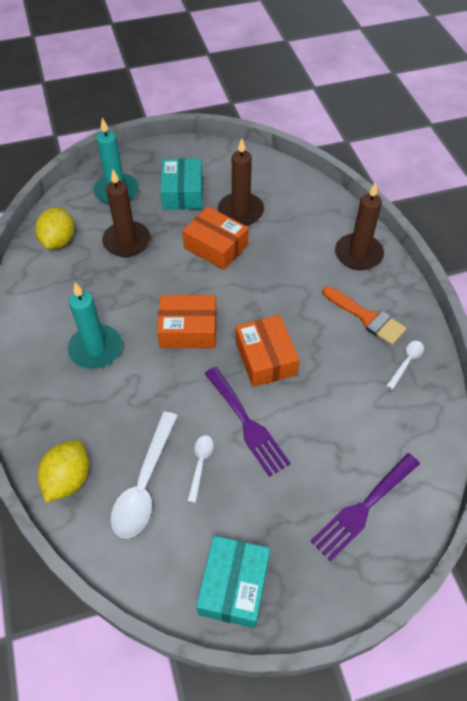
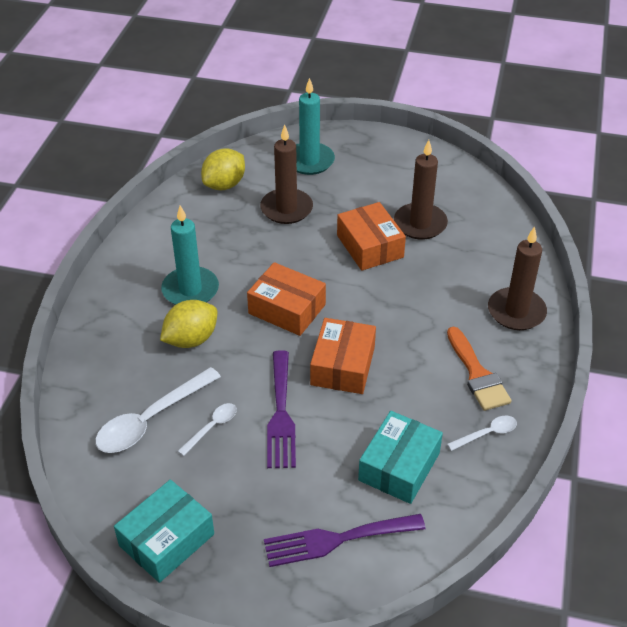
camera: 30 degrees right, 10 degrees down
(68, 479) = (90, 385): yellow lemon -> yellow lemon (191, 339)
(182, 193) = (373, 185): turquoise box -> turquoise box (399, 466)

